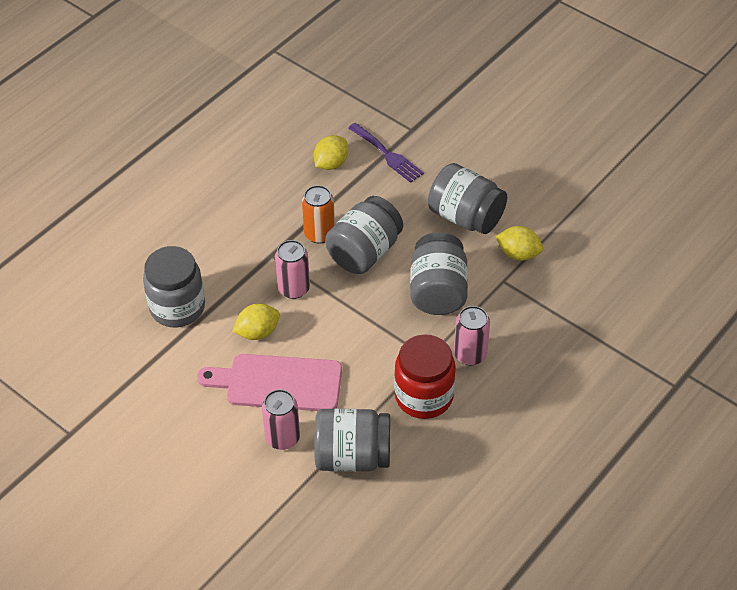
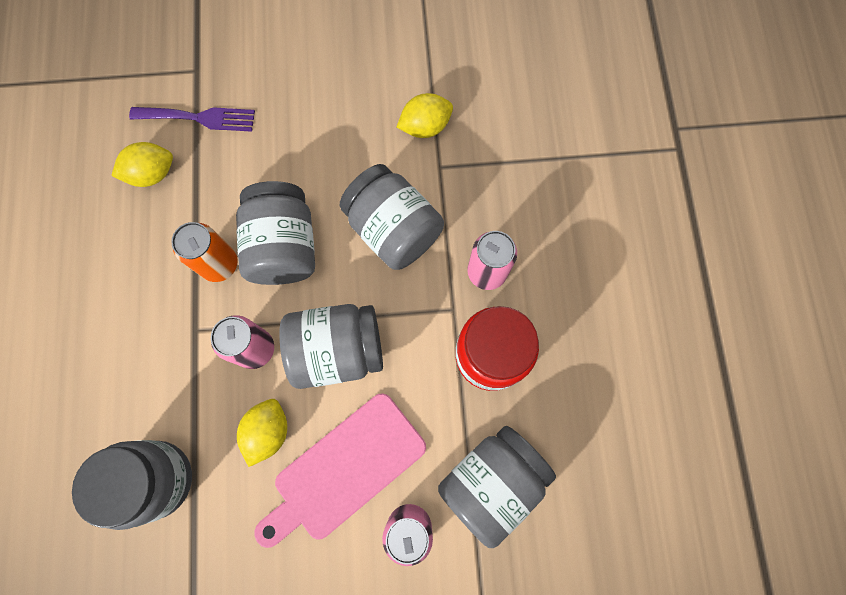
camera: 45 degrees left, 25 degrees up
(331, 164) = (152, 174): yellow lemon -> yellow lemon turned 75 degrees clockwise
(466, 217) = (340, 126): grey jar -> grey jar (337, 350)

